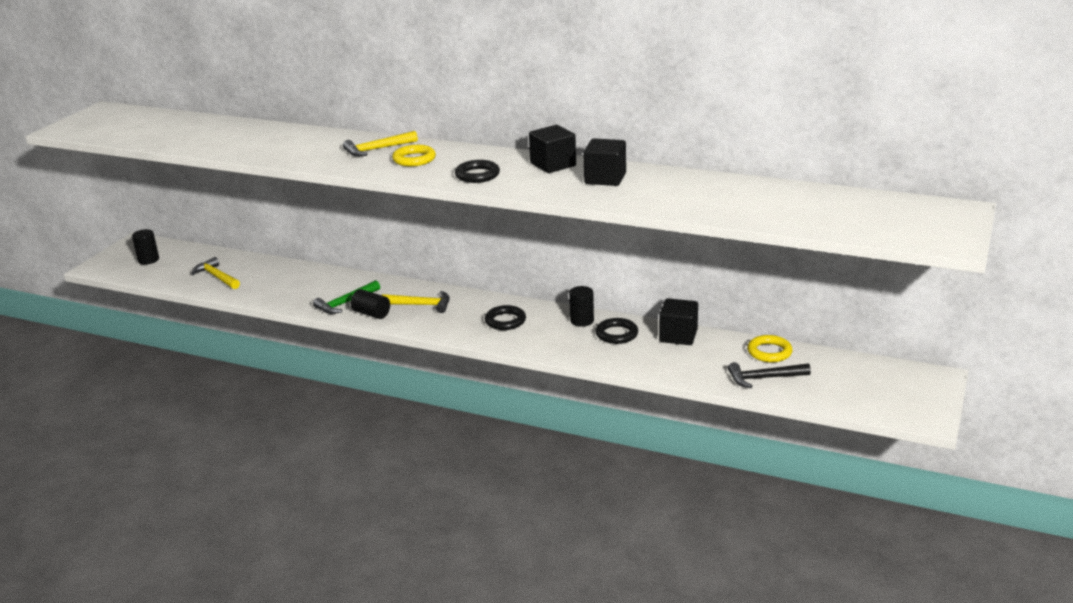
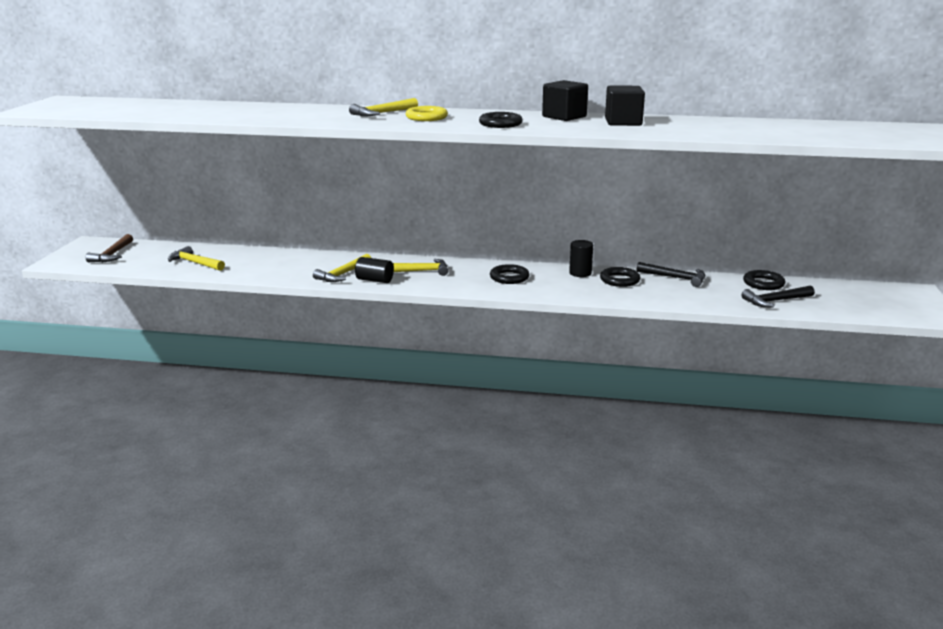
camera: 15 degrees left, 5 degrees down
(148, 260) = (112, 254): black cylinder -> brown hammer
(345, 303) = (343, 274): green hammer -> yellow hammer
(678, 336) = (675, 278): black cube -> black hammer
(769, 352) = (763, 283): yellow ring -> black ring

